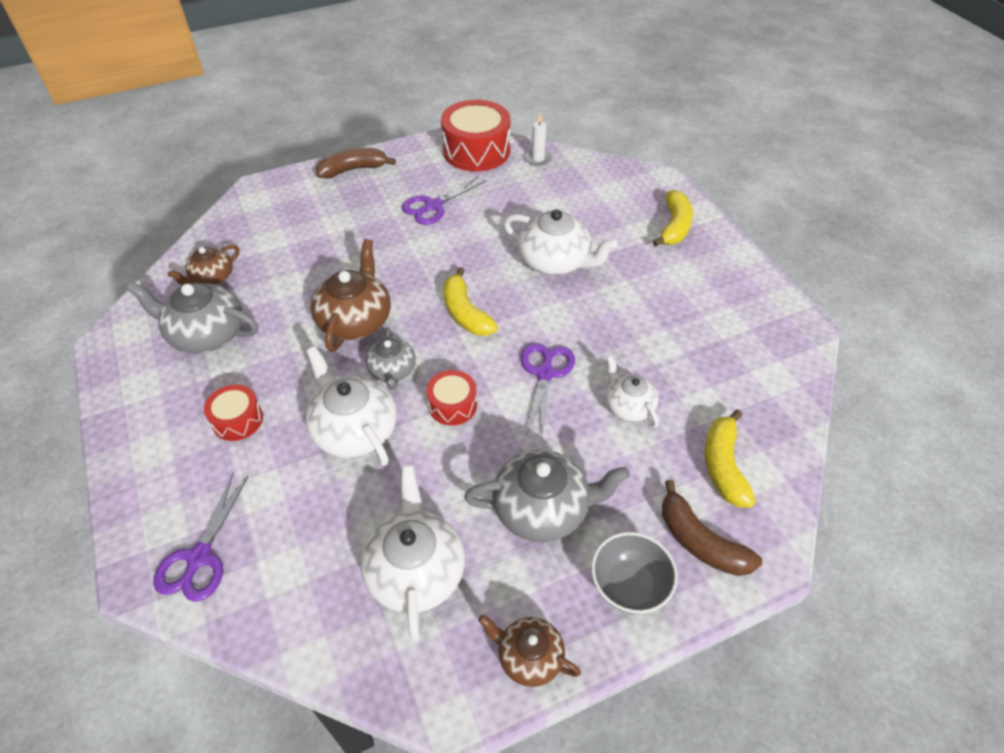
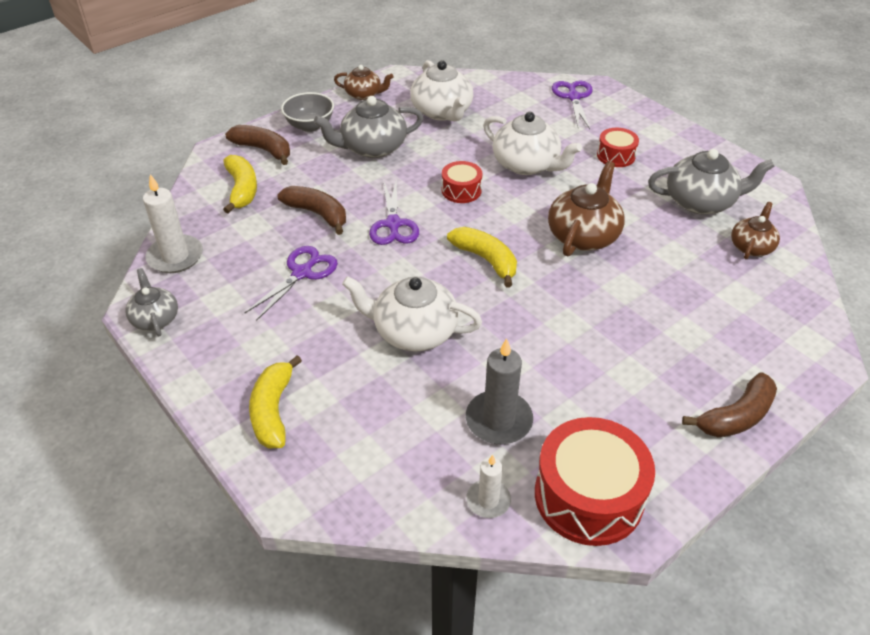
camera: 165 degrees right, 5 degrees down
(355, 320) = (583, 235): brown teapot -> brown teapot turned 150 degrees counterclockwise
(392, 371) = (523, 204): grey teapot -> grey teapot (155, 318)
(433, 206) = (591, 378): purple scissors -> purple scissors (302, 273)
(513, 194) = (498, 420): none -> grey candle
(628, 406) = (317, 214): white teapot -> brown banana
(785, 379) = (175, 257): none -> white candle

